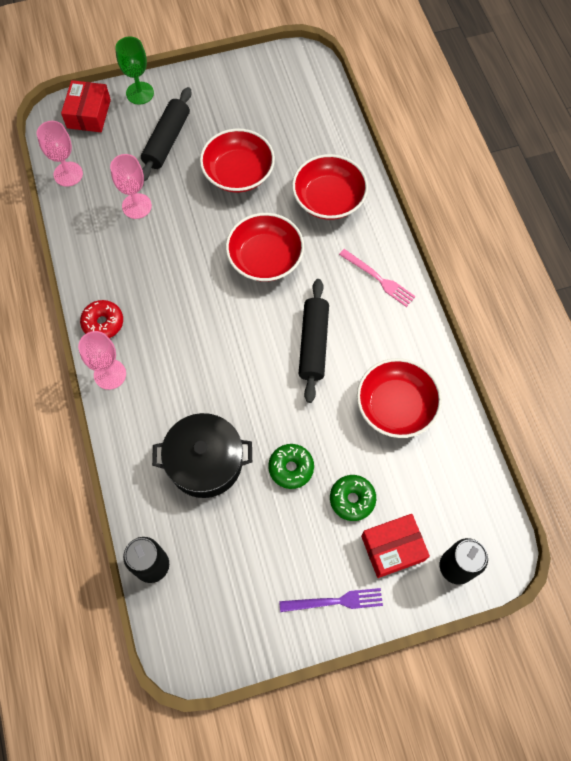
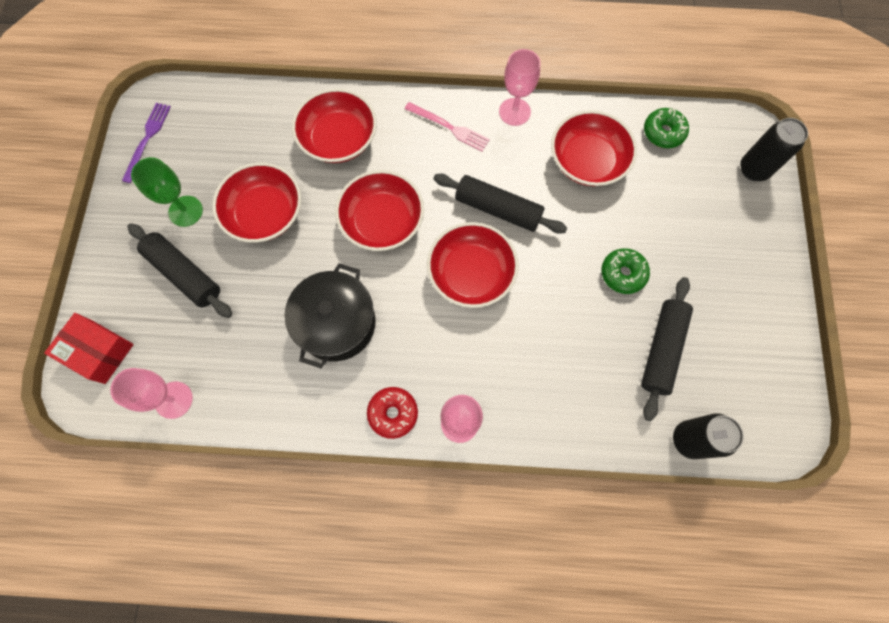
camera: 70 degrees left, 5 degrees up
(136, 206) = (256, 333): pink goblet -> pink goblet (514, 112)
(140, 93) = (101, 284): green goblet -> green goblet (185, 211)
(205, 462) = (592, 353): black pot -> black pot (336, 323)
(229, 521) = (661, 349): none -> black rolling pin
(243, 342) = (471, 273): none -> red bowl
(335, 601) = (763, 279): purple fork -> purple fork (147, 139)
(352, 499) = (669, 231): green donut -> green donut (663, 132)
(378, 279) = (449, 127): pink fork -> pink fork turned 60 degrees clockwise
(393, 548) = (724, 213): red box -> none

